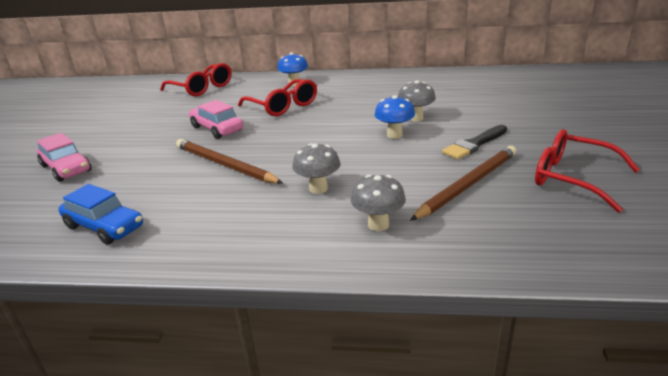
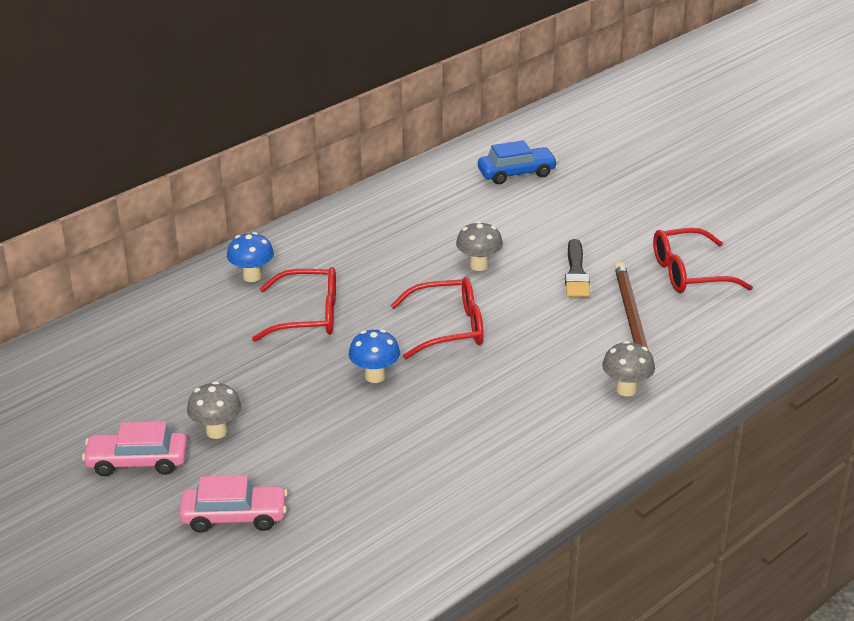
camera: 50 degrees left, 5 degrees up
(104, 227) = (423, 527): blue car -> blue car (516, 173)
(202, 88) = (134, 339): red glasses -> red glasses (449, 328)
(217, 129) = (296, 382): pink car -> pink car (137, 462)
(225, 165) = (400, 414): brown pencil -> none
(318, 188) = (529, 387): grey mushroom -> grey mushroom (216, 431)
(394, 135) = (494, 296): blue mushroom -> blue mushroom (375, 376)

